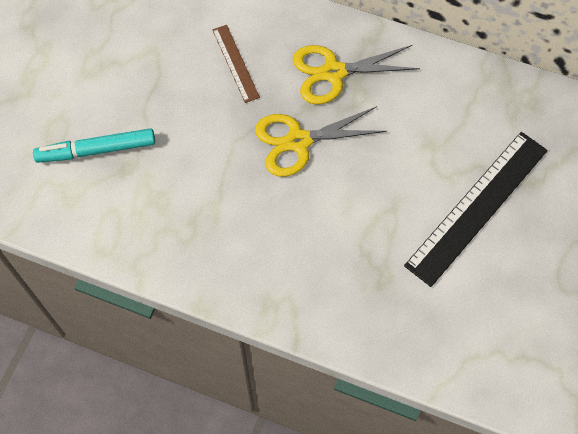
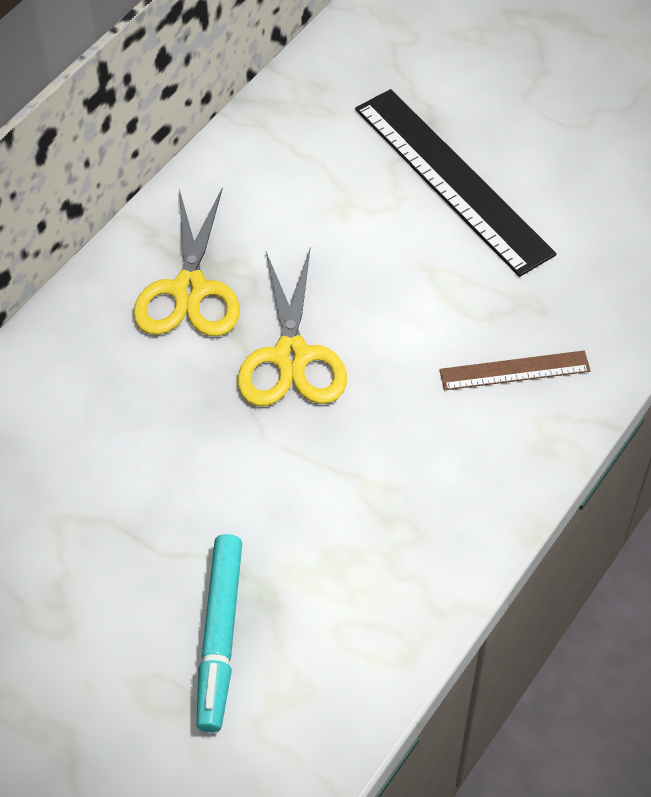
camera: 75 degrees left, 10 degrees down
(235, 63) = (126, 410): brown ruler -> brown ruler (514, 370)

